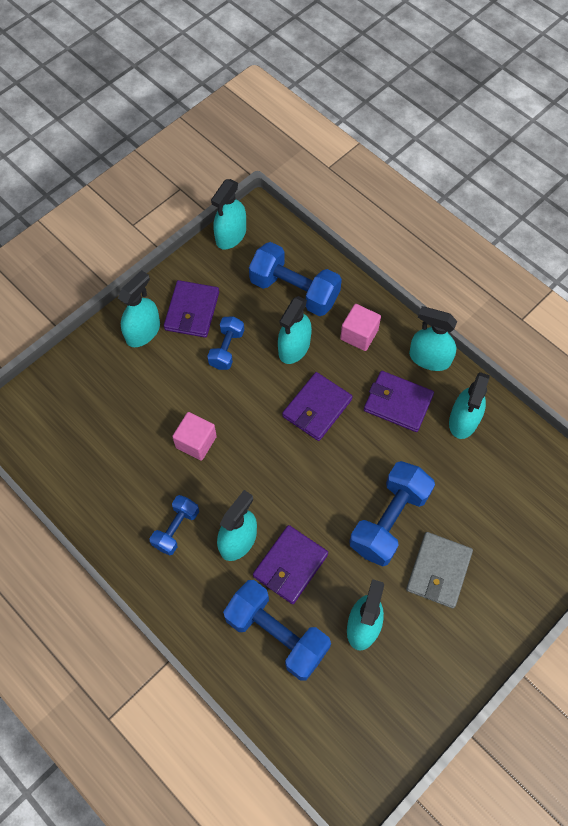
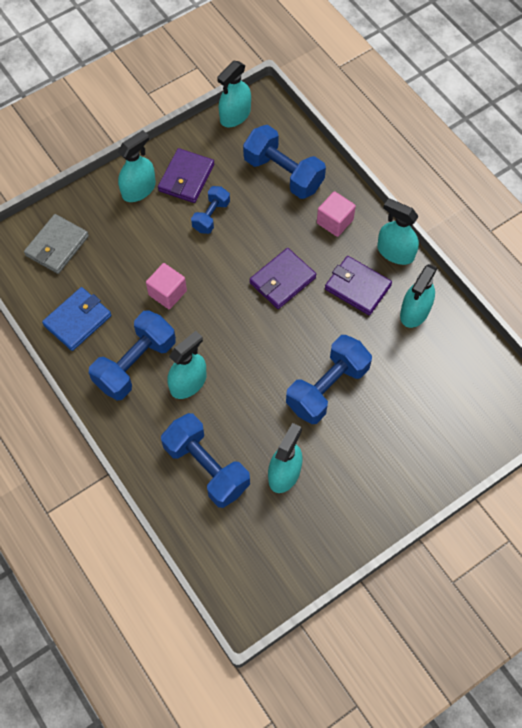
camera: 10 degrees right, 0 degrees up
(103, 489) = (77, 320): none -> blue wallet
(176, 529) = (135, 364): blue dumbbell -> blue dumbbell, size x1.75
(290, 565) = (230, 411): purple wallet -> none
(294, 347) = (273, 224): turquoise spray bottle -> none
(438, 571) = (362, 438): grey wallet -> grey wallet (57, 246)

